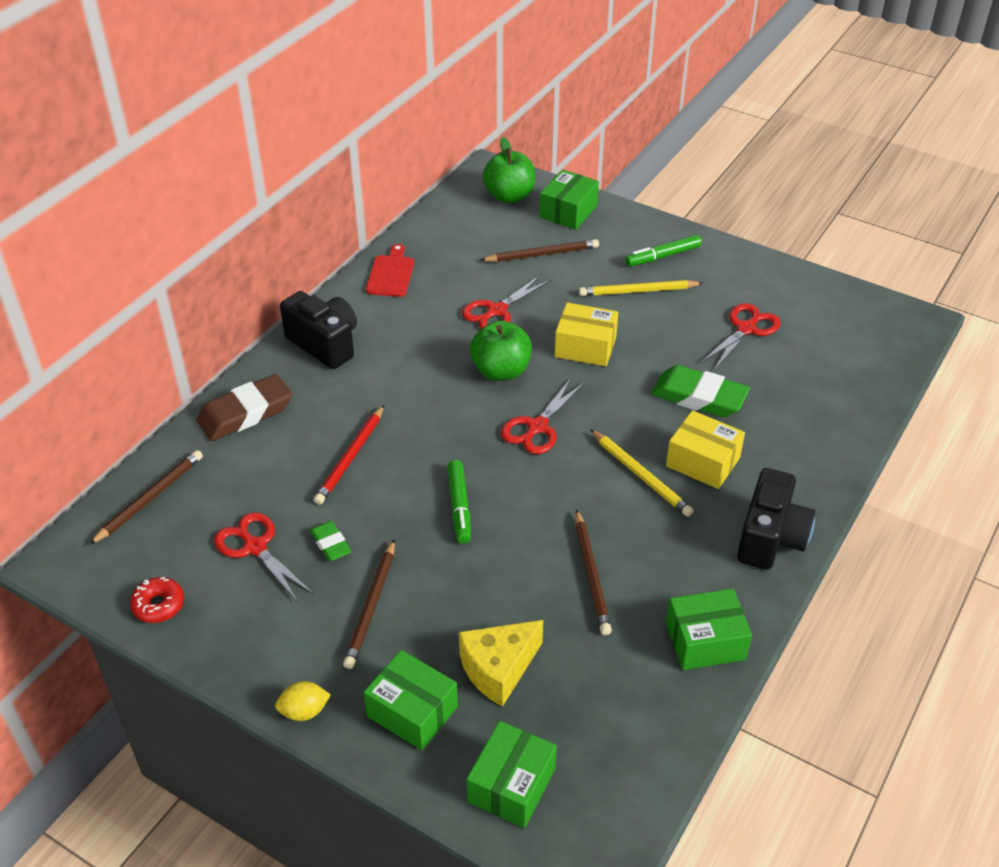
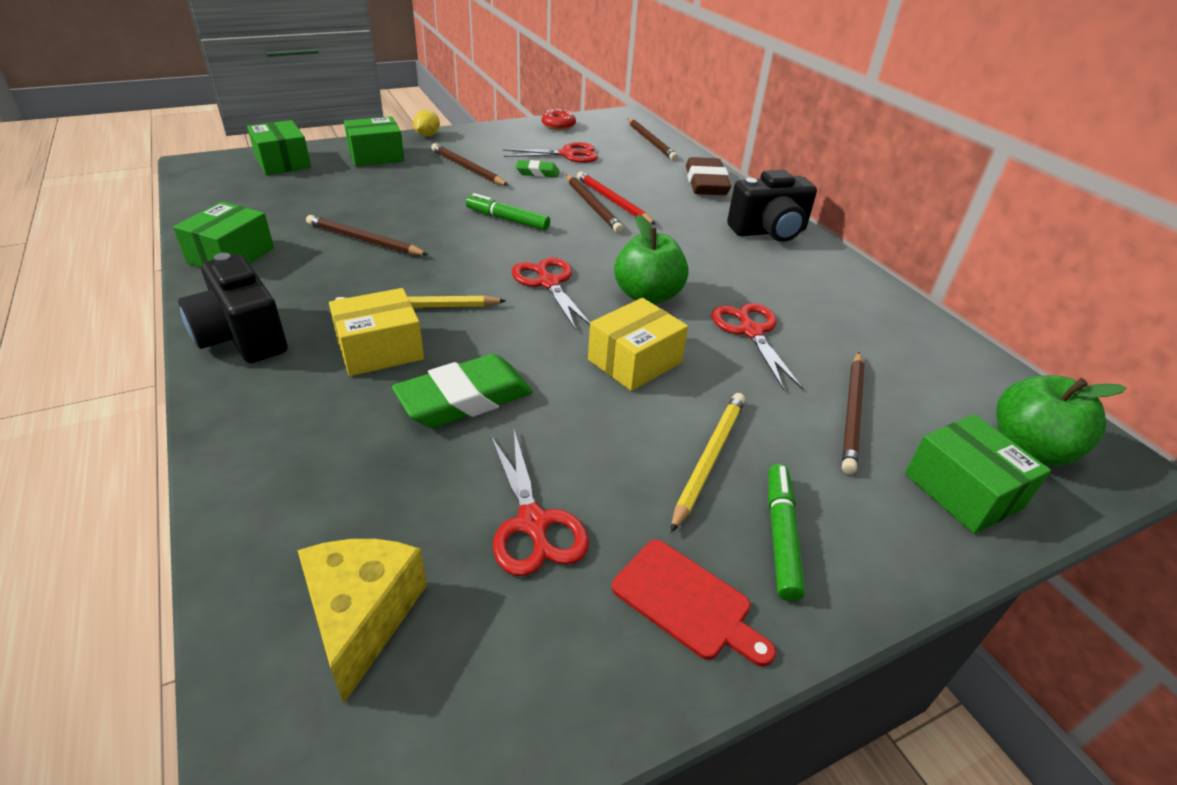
camera: 120 degrees right, 5 degrees down
(374, 466) = (592, 205): none -> brown pencil
(391, 274) = (866, 295): red cutting board -> red cutting board (686, 602)
(498, 669) = (356, 184): yellow cheese -> yellow cheese (362, 616)

